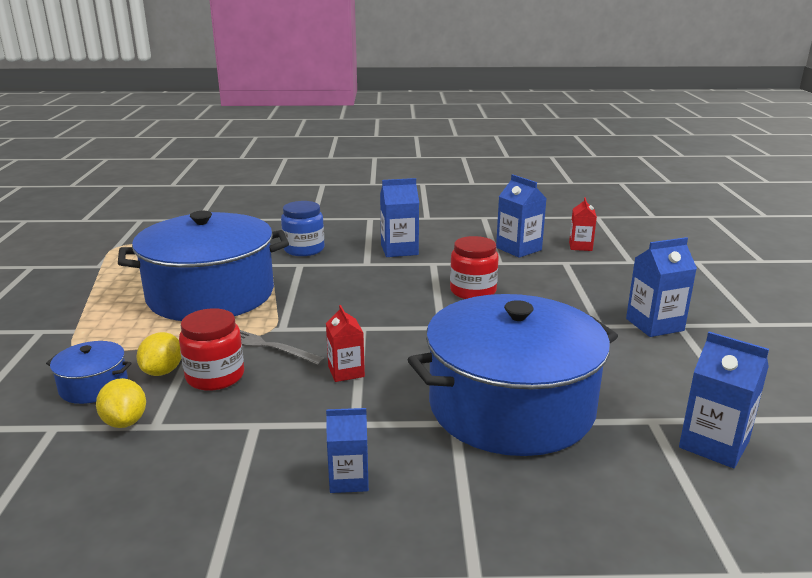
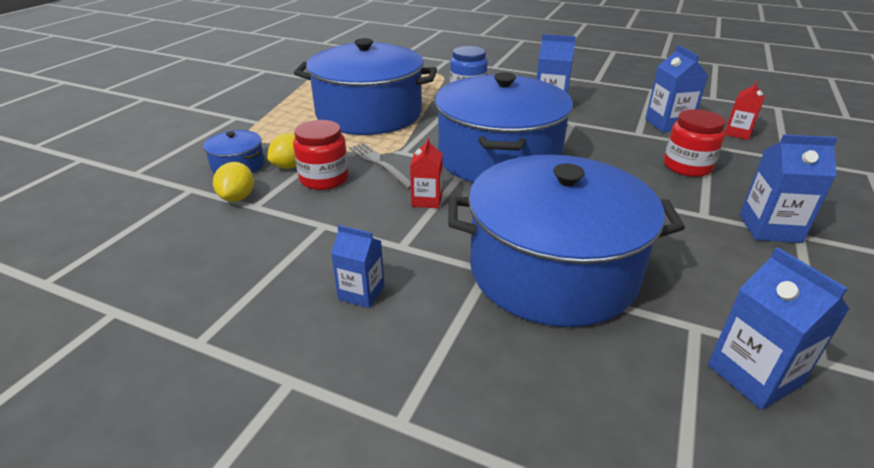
camera: 25 degrees right, 10 degrees up
(387, 313) = (498, 158): none -> blue pot
(473, 291) = (593, 154): red jar -> red jar (687, 166)

